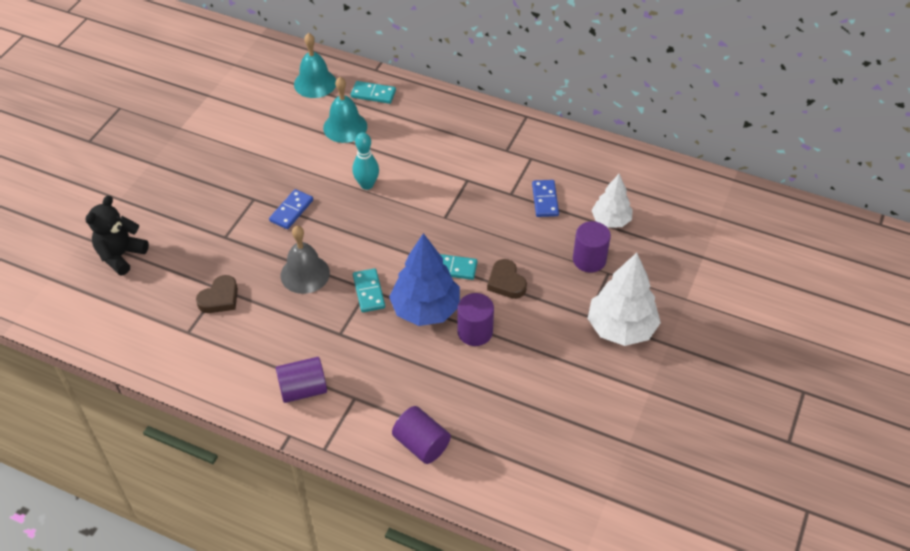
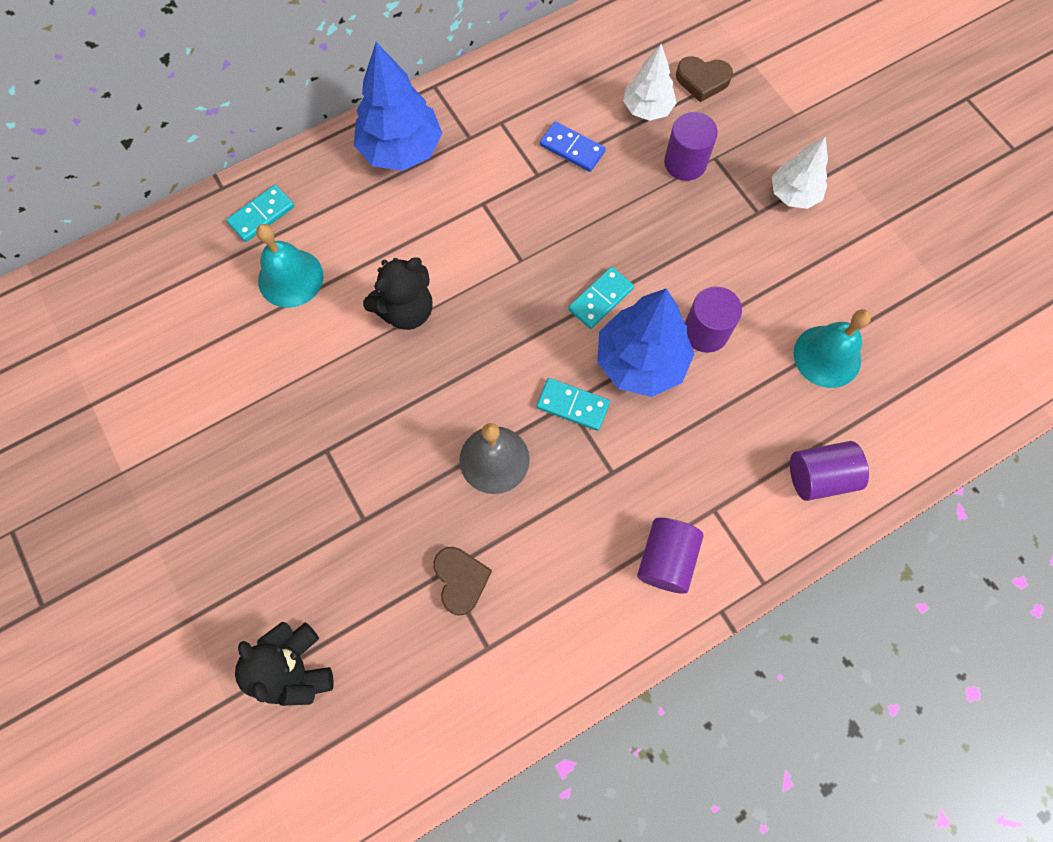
camera: 55 degrees left, 20 degrees up
(291, 211) = (381, 418): blue domino -> none
(315, 83) = (184, 267): turquoise bell -> turquoise bell (827, 356)
(367, 185) = (406, 310): turquoise bowling pin -> black teddy bear
(469, 126) = (401, 150): none -> blue tree
(506, 282) = (659, 259): brown heart -> brown heart (702, 80)
(621, 328) = (793, 194): white tree -> white tree, size x0.62

